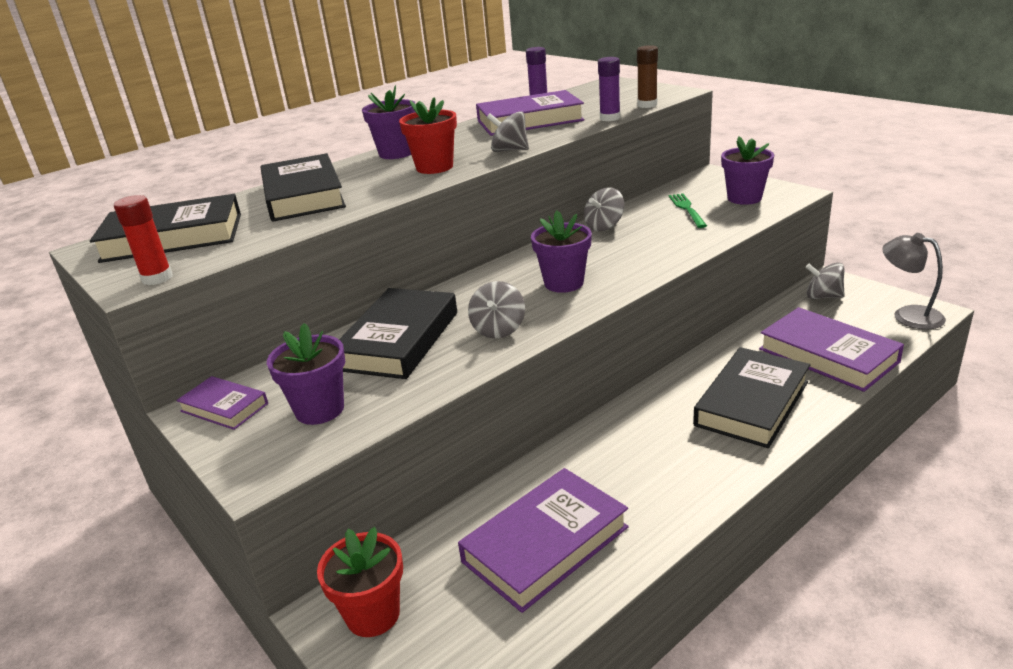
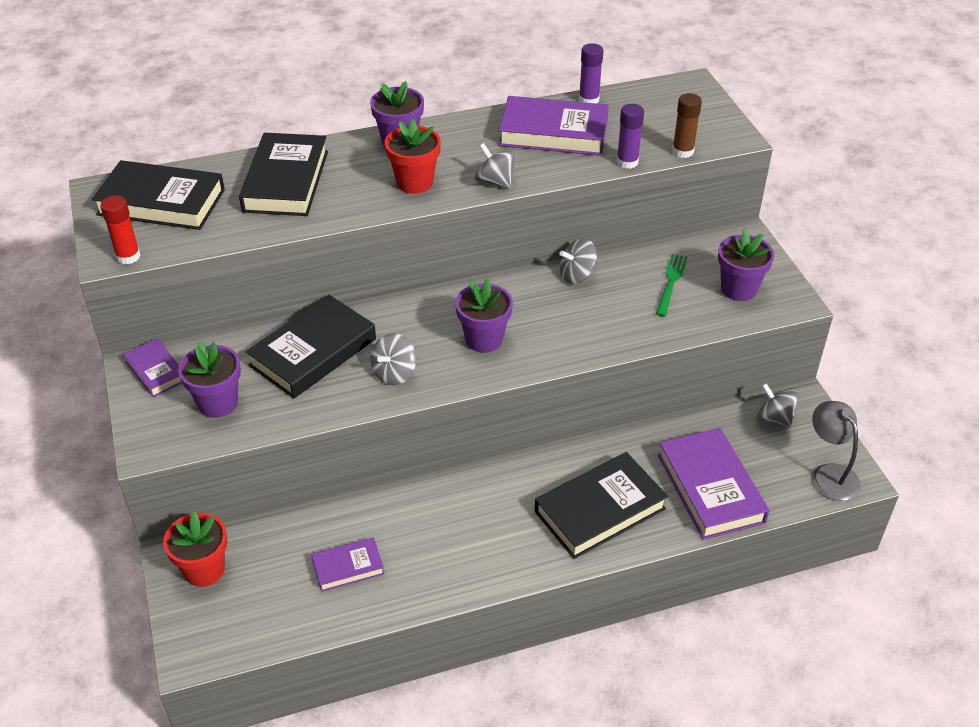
camera: 20 degrees right, 15 degrees up
(545, 544) = (348, 567): purple book -> purple book, size x0.55

